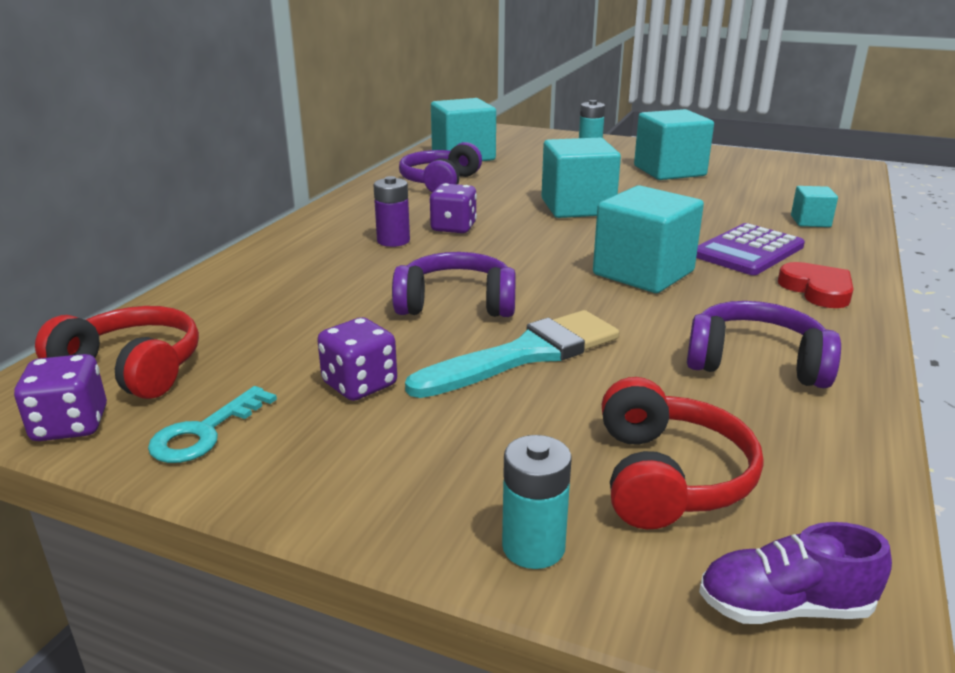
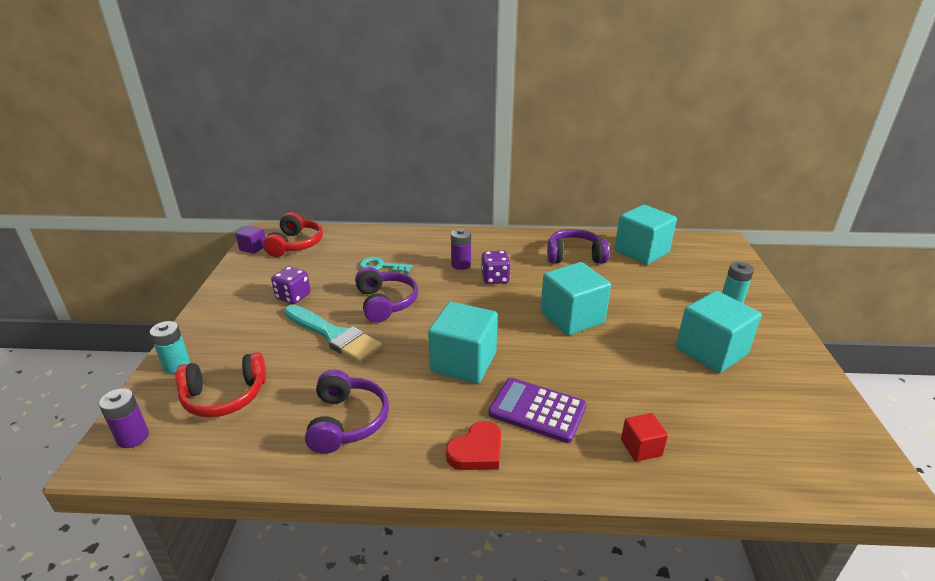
camera: 70 degrees right, 5 degrees up
(70, 425) = (253, 248): purple dice -> purple cube
(204, 432) = (251, 274): turquoise key -> turquoise key (381, 266)
(784, 607) = (133, 437): purple shoe -> purple battery
(810, 221) = (641, 447): turquoise cube -> red cube

